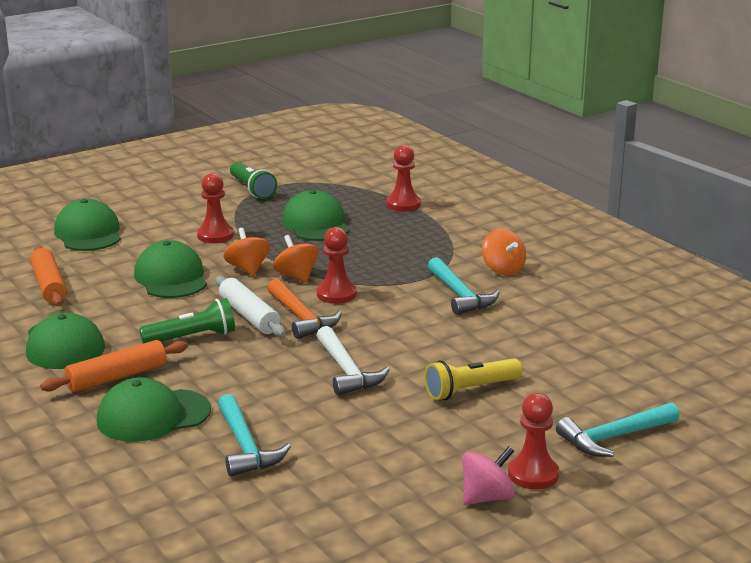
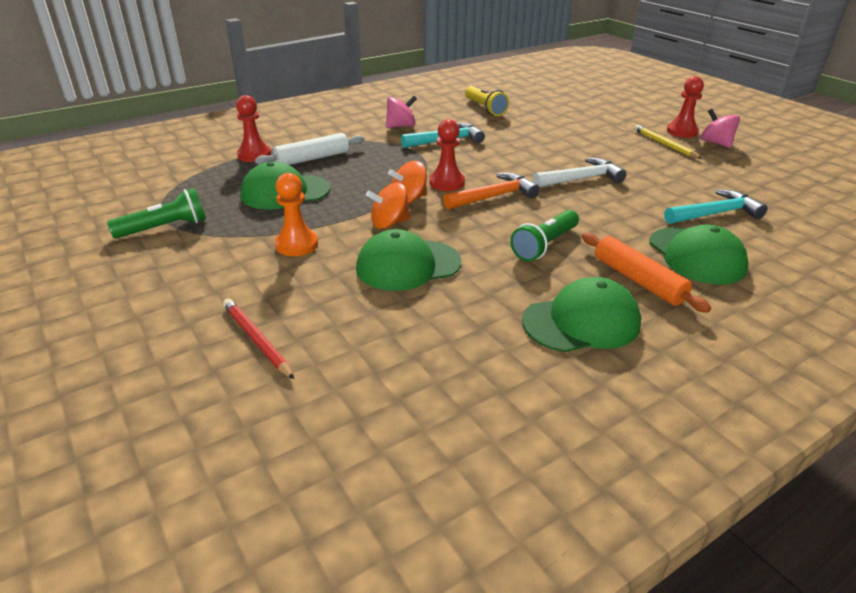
camera: 90 degrees left, 10 degrees up
(49, 285) = (426, 354): orange rolling pin -> none
(88, 233) = (257, 340): green cap -> red pencil
(192, 337) = (545, 245): green flashlight -> green flashlight turned 120 degrees counterclockwise
(215, 235) = (296, 245): red pawn -> orange pawn
(249, 316) = (494, 219): white rolling pin -> white rolling pin (312, 159)
(470, 390) = (591, 142): yellow flashlight -> yellow flashlight (485, 108)
(473, 449) = (664, 144): none -> yellow pencil
(503, 269) = (401, 126): orange spinning top -> pink spinning top
(614, 437) = (628, 112): turquoise hammer -> none

